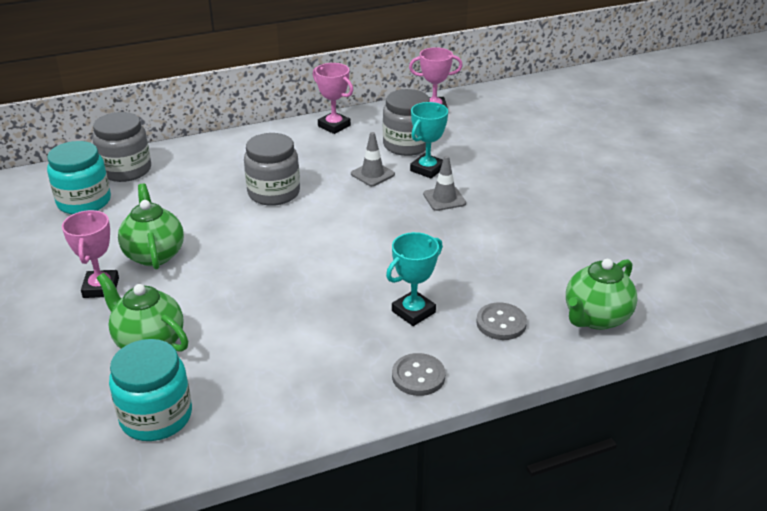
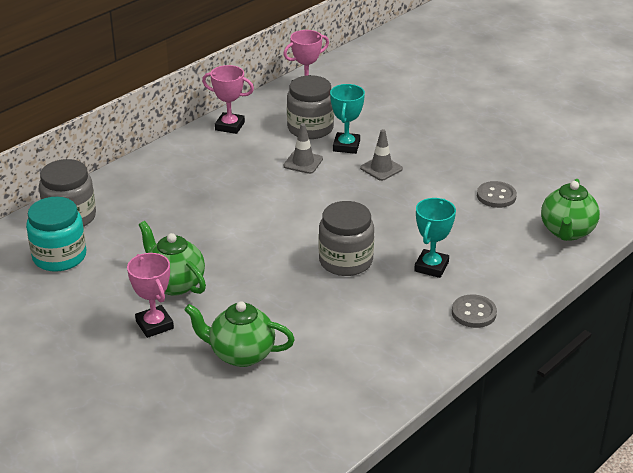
camera: 25 degrees left, 0 degrees up
(156, 416) = (301, 405): turquoise jar -> none
(274, 193) = (230, 201): grey jar -> grey jar (345, 261)
(501, 323) = (503, 256): grey button -> grey button (496, 196)

